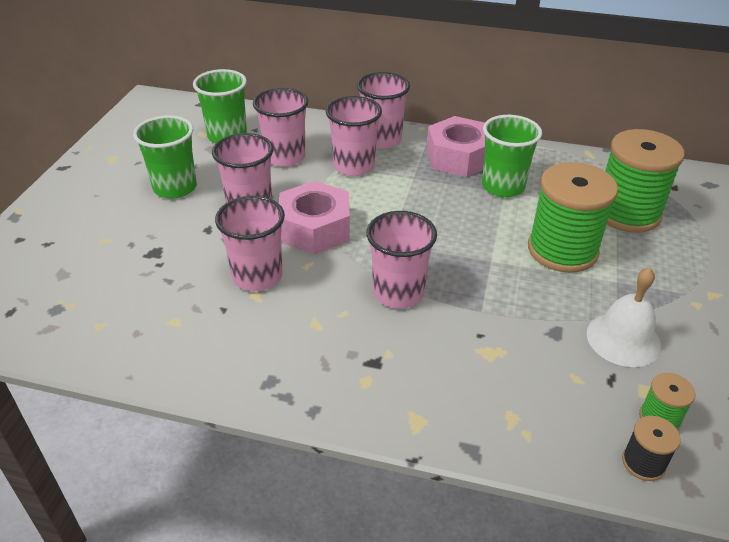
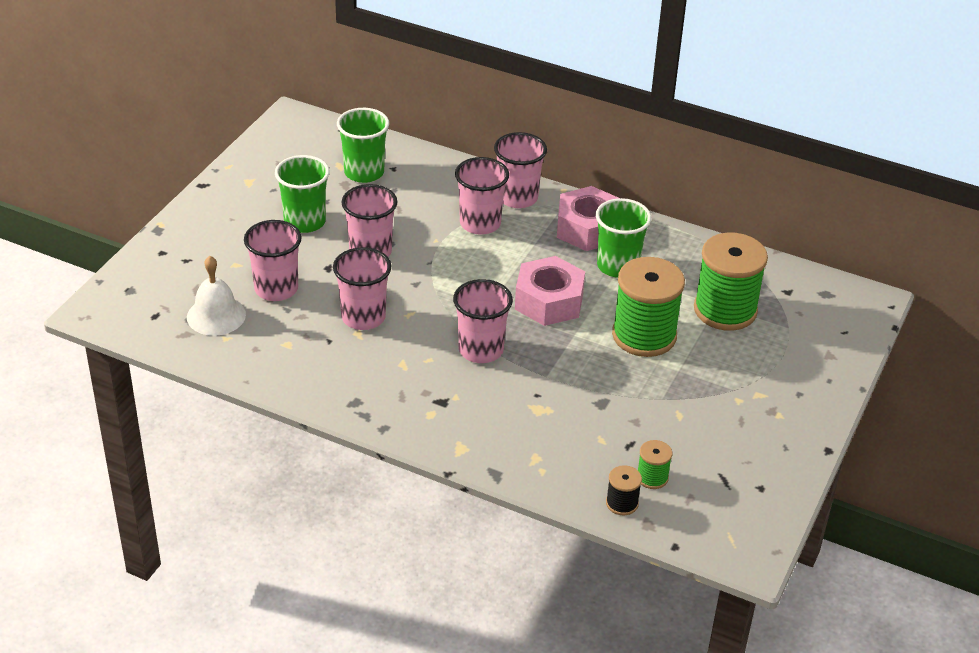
camera: 10 degrees right, 0 degrees up
(285, 157) = (415, 204): pink cup -> pink cup (276, 289)
(315, 229) = (425, 282): pink nut -> pink nut (549, 301)
(623, 339) = (656, 417): white bell -> white bell (216, 315)

